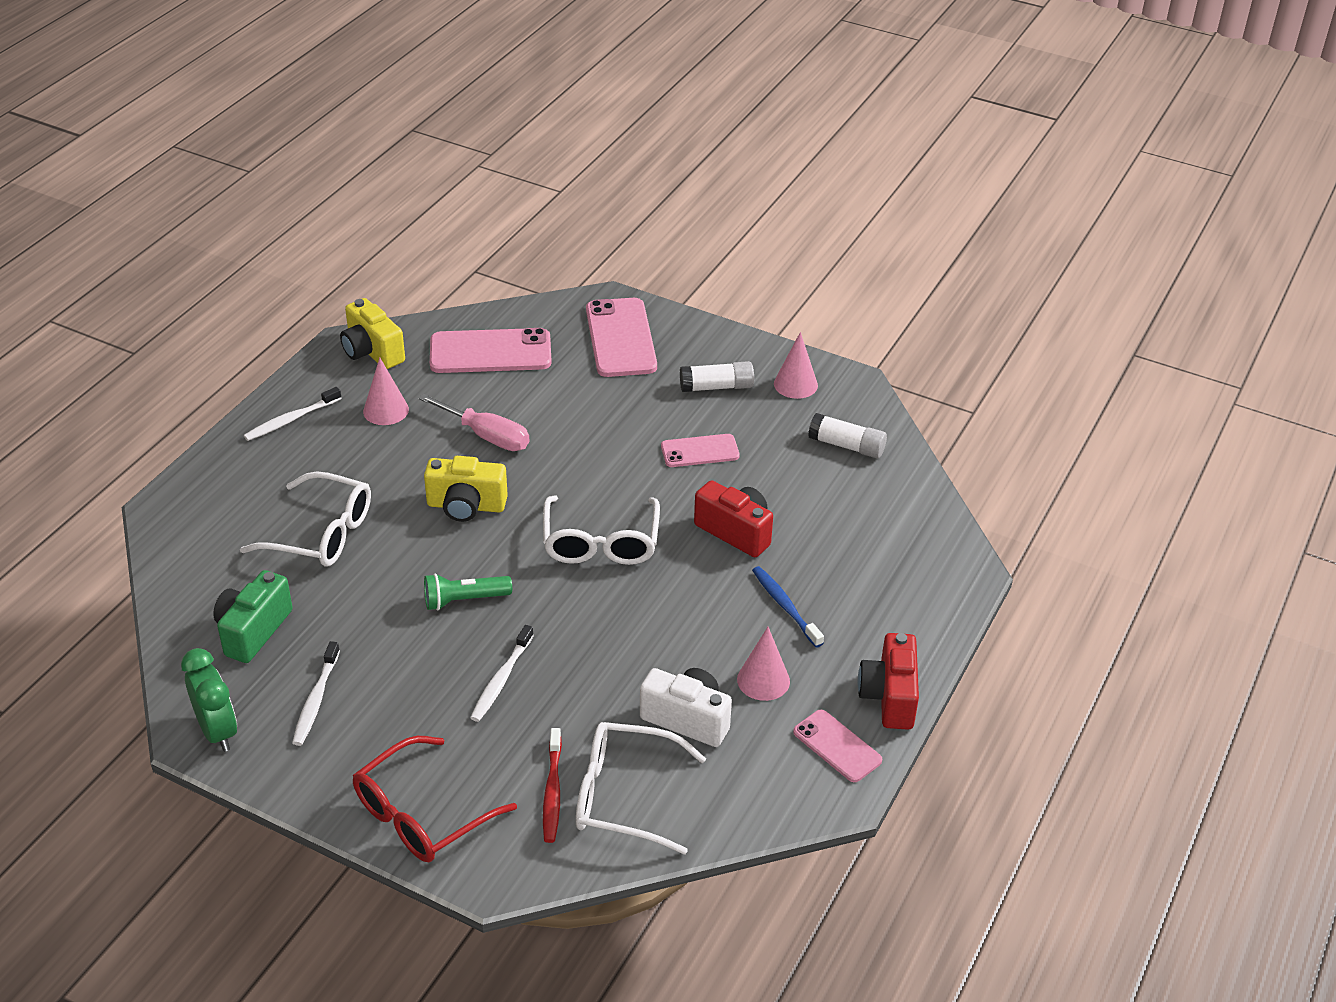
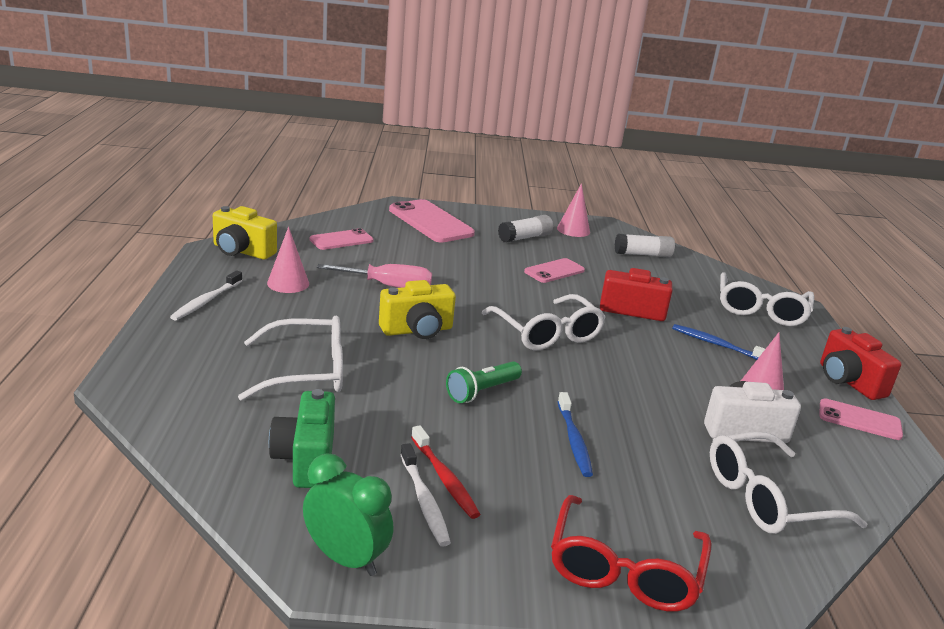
camera: 30 degrees left, 15 degrees down
(490, 352) = (341, 240): pink phone -> pink phone, size x0.59
(501, 680) = (574, 440): white toothbrush -> blue toothbrush
(552, 792) = (710, 513): red toothbrush -> red toothbrush (444, 478)
(905, 570) = (761, 310): none -> white glasses

